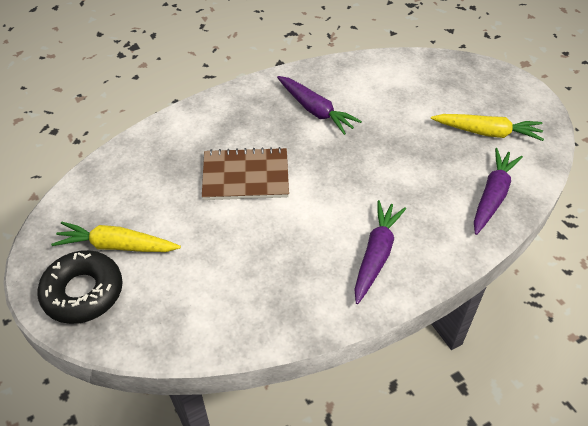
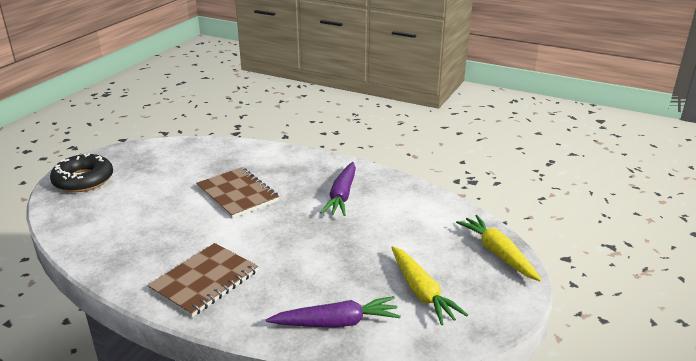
camera: 55 degrees right, 20 degrees down
(117, 246) = (130, 175): yellow carrot -> yellow carrot (498, 253)
(376, 255) = (205, 281): purple carrot -> brown notebook

